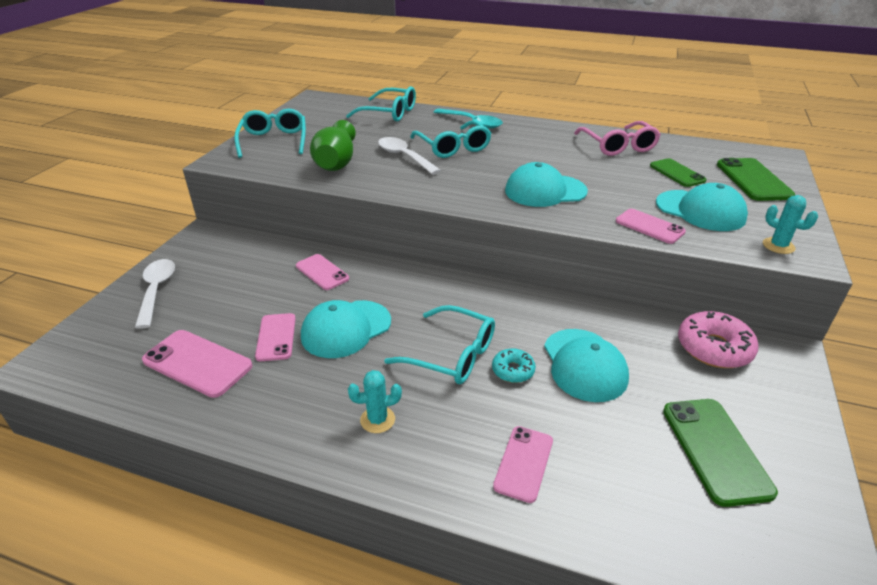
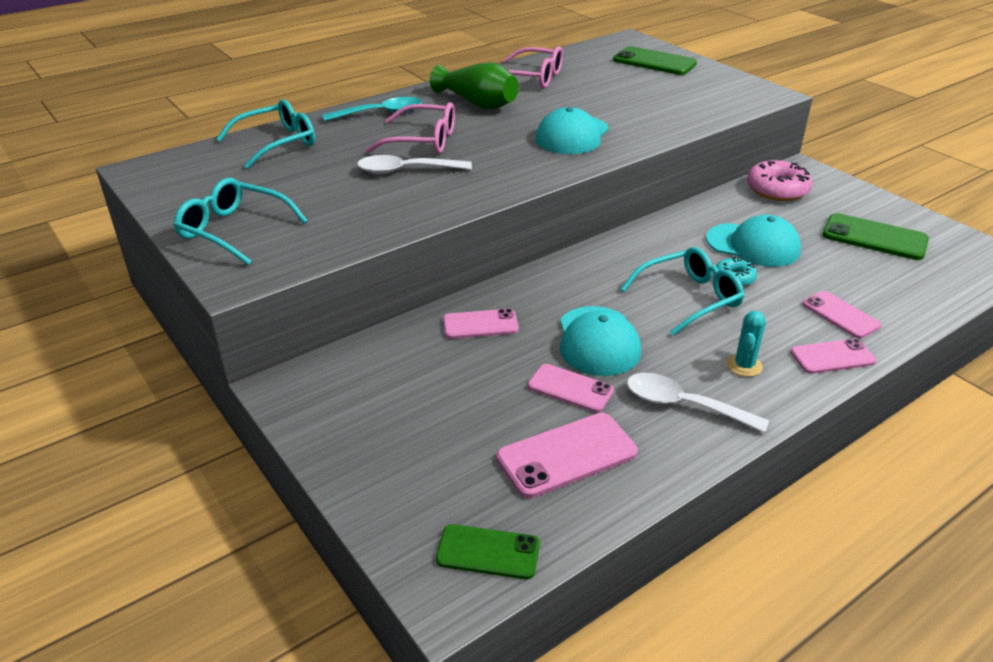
camera: 55 degrees left, 0 degrees up
(156, 291) = (380, 457): white spoon -> white spoon (684, 405)
(336, 162) = (360, 209): green vase -> green vase (477, 103)
(453, 147) = (422, 141): turquoise glasses -> pink glasses
(649, 226) = (679, 122): pink phone -> pink phone (832, 357)
(677, 173) = (610, 79): green phone -> green phone (488, 552)
(700, 211) = (676, 97): turquoise cap -> none
(778, 246) = (751, 96): turquoise cactus -> none

